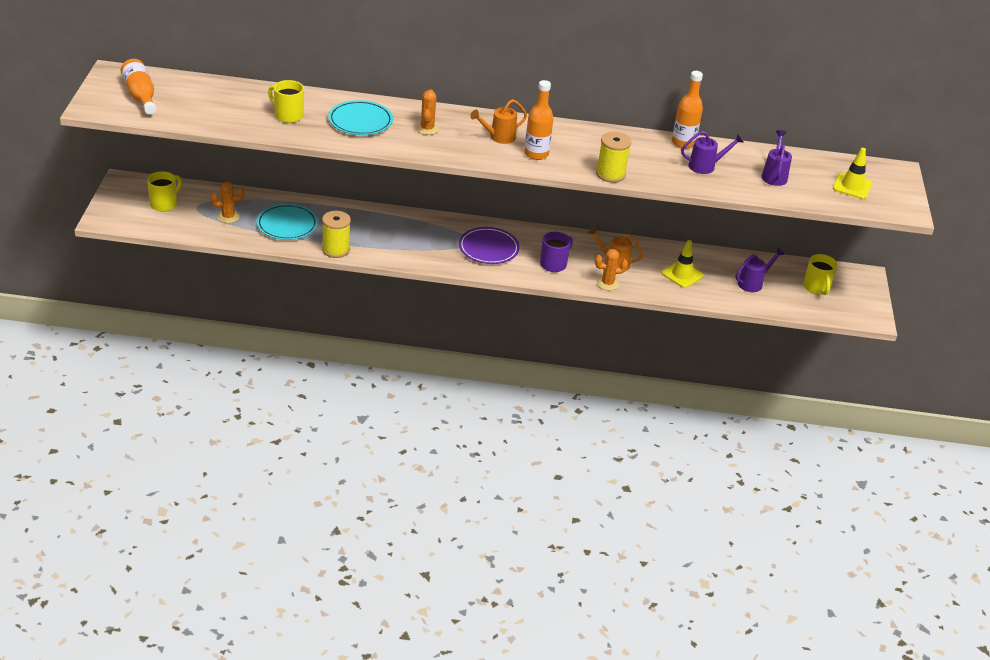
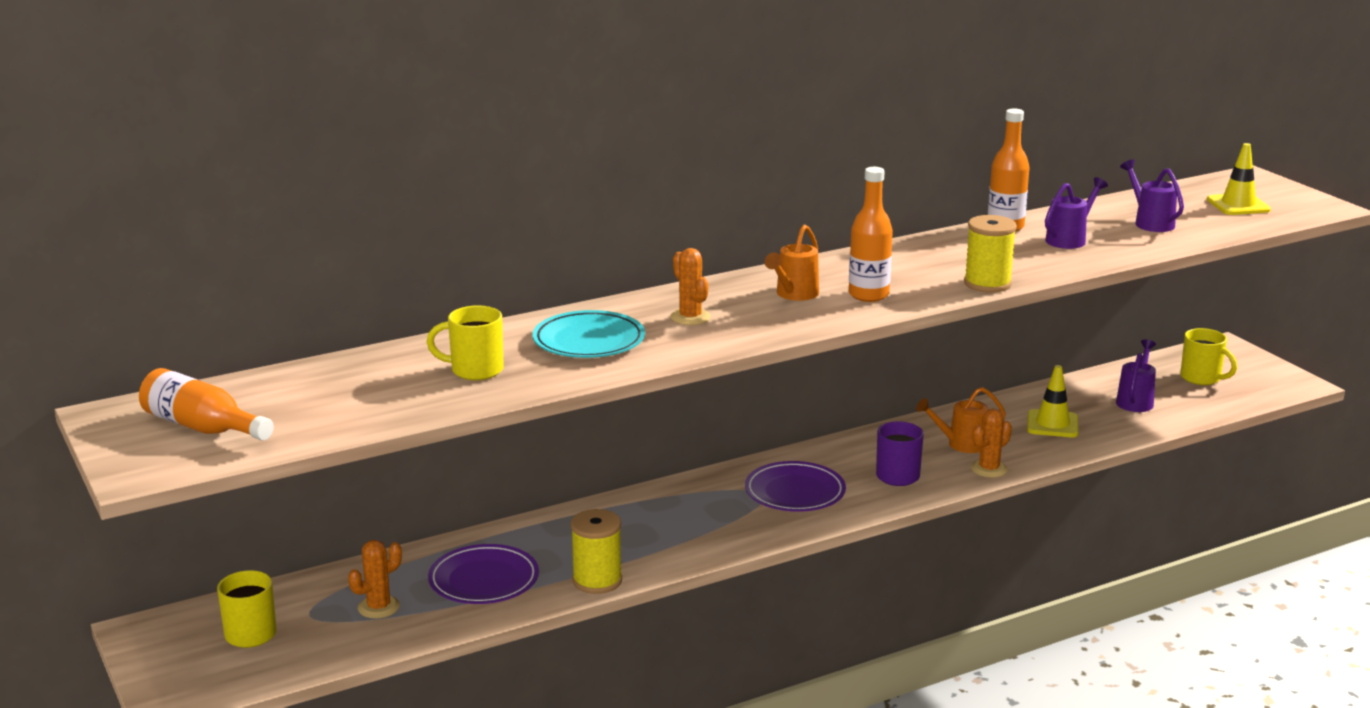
camera: 30 degrees left, 15 degrees down
(287, 225) = (484, 580): turquoise plate -> purple plate

